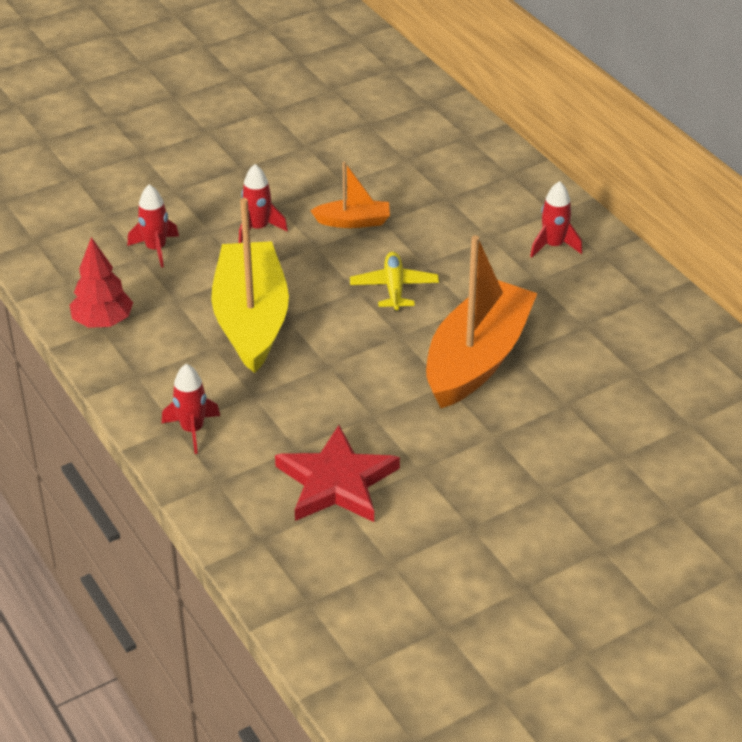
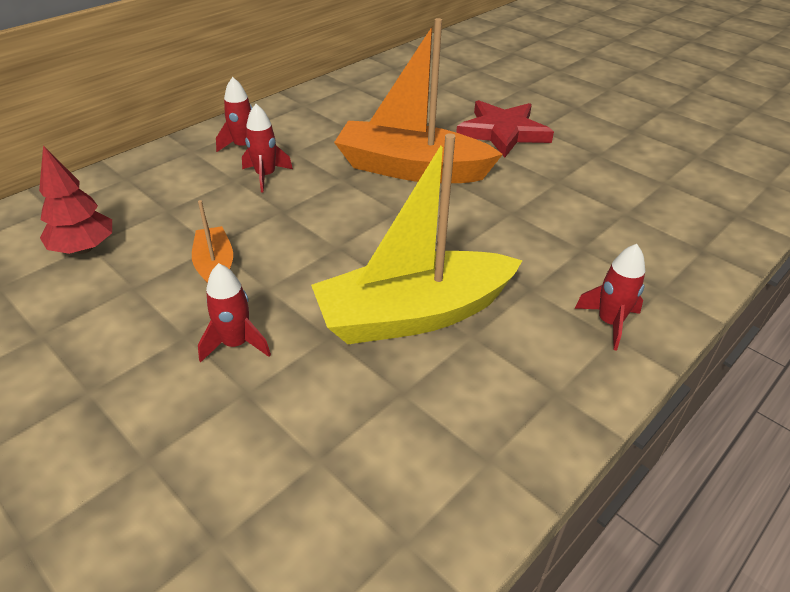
camera: 105 degrees left, 0 degrees up
(103, 322) = (477, 461): red tree -> red tree (84, 248)
(156, 249) = (298, 443): red rocket -> red rocket (266, 176)
(336, 482) = (604, 219): red star -> red star (503, 132)
(394, 288) = (327, 224): yellow plane -> none

